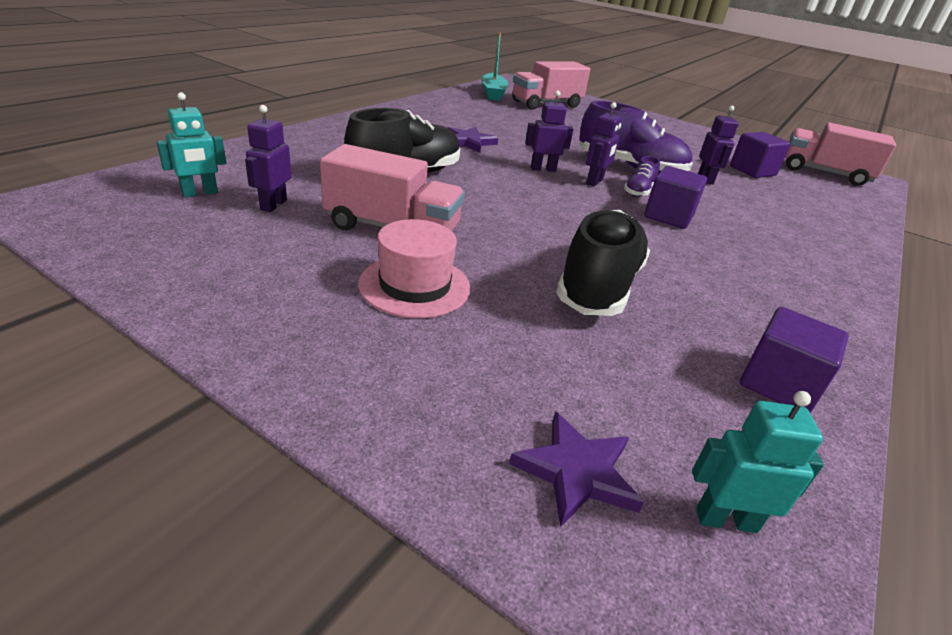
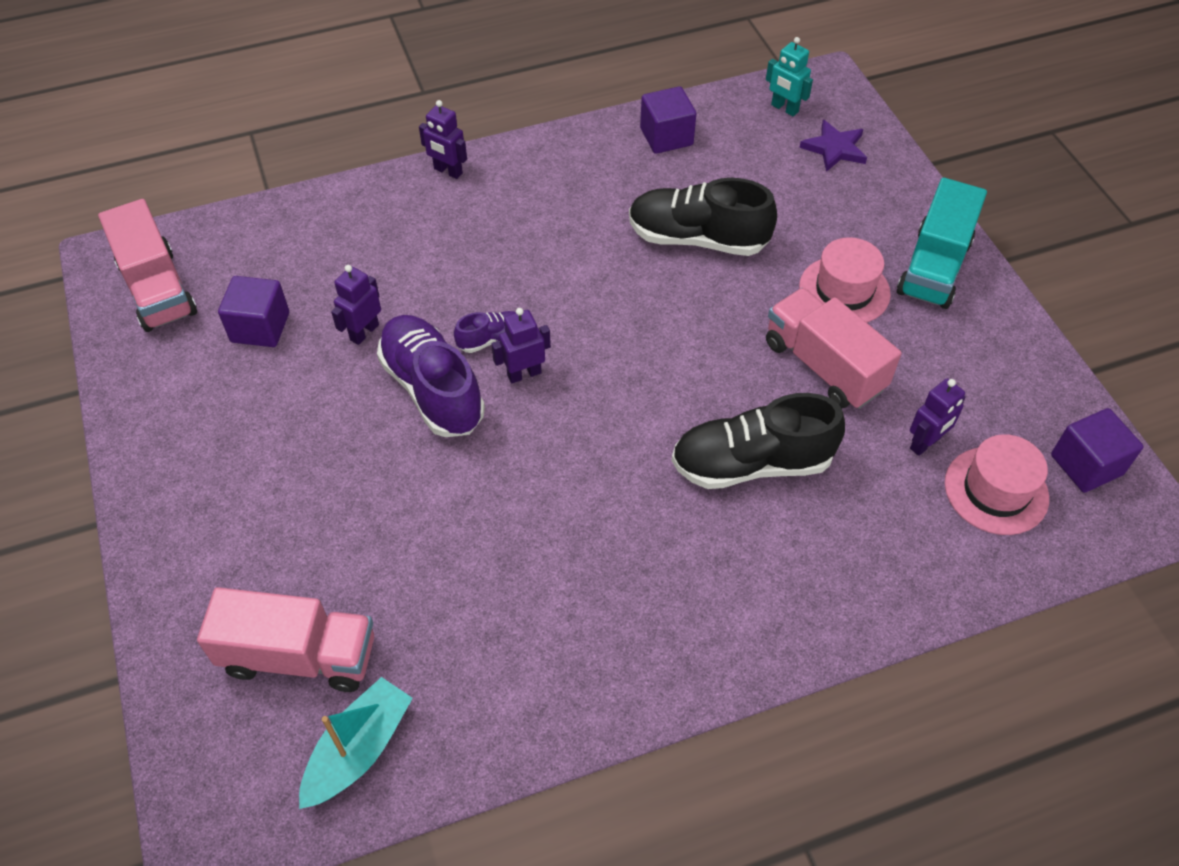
camera: 140 degrees left, 20 degrees up
(200, 193) = (996, 490): turquoise robot -> pink hat
(318, 341) = (934, 267): none -> turquoise truck
(469, 142) = (600, 529): purple star -> none
(543, 169) = (561, 423): purple robot -> purple robot (448, 171)
(599, 286) = (697, 239): black shoe -> black shoe turned 45 degrees clockwise
(668, 216) = (517, 289): purple cube -> purple cube (1086, 465)

